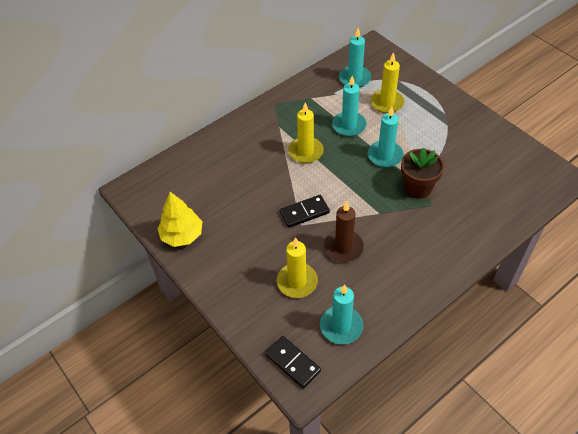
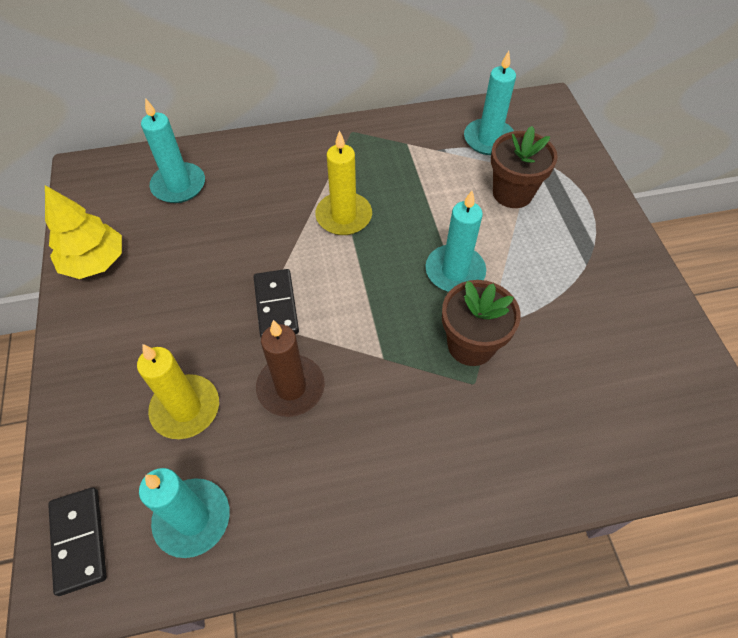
camera: 25 degrees right, 5 degrees up
(304, 212) = (276, 305): black domino -> black domino turned 75 degrees clockwise
(349, 125) = (432, 203): turquoise candle -> turquoise candle (179, 185)
(387, 103) = (512, 193): yellow candle -> brown flower pot

